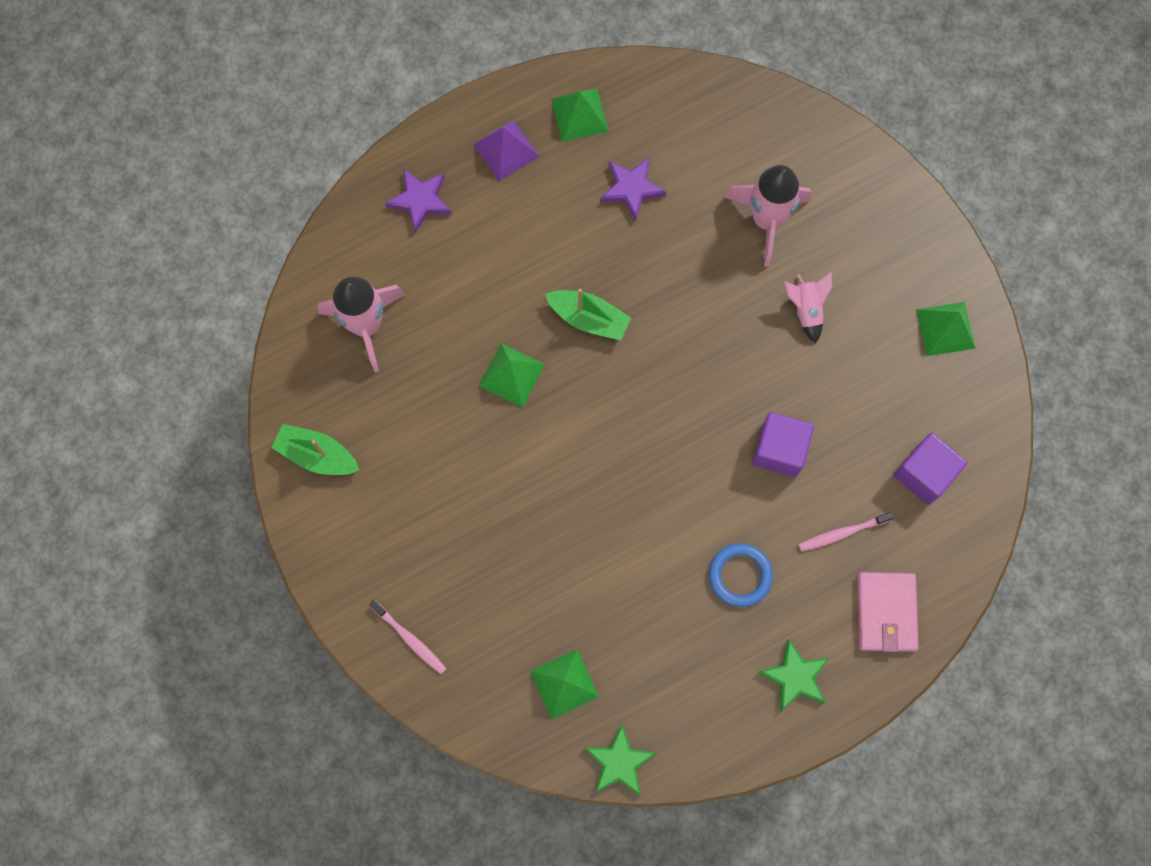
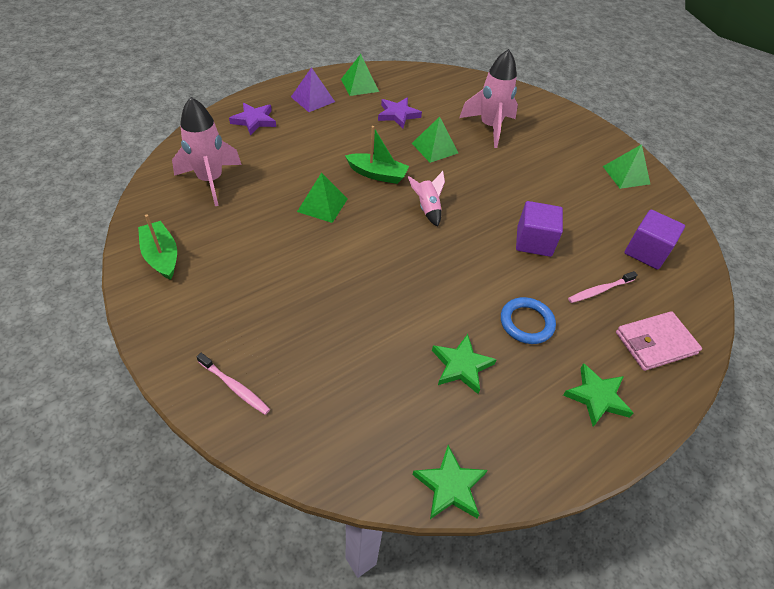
camera: 10 degrees left, 25 degrees down
(317, 455) = (161, 256): green boat -> green boat turned 45 degrees clockwise
(564, 683) = (386, 416): green pyramid -> green pyramid (434, 148)
(653, 629) = (461, 366): none -> green star
(806, 309) = (529, 167): pink rocket -> pink rocket (427, 208)
(886, 612) = (655, 343): pink wallet -> pink wallet turned 75 degrees clockwise

